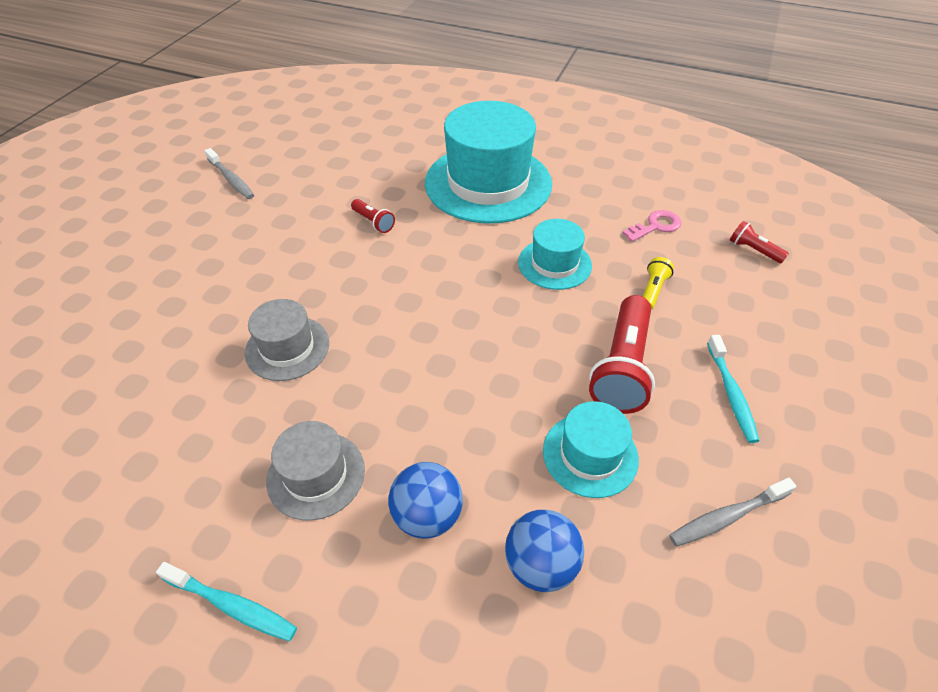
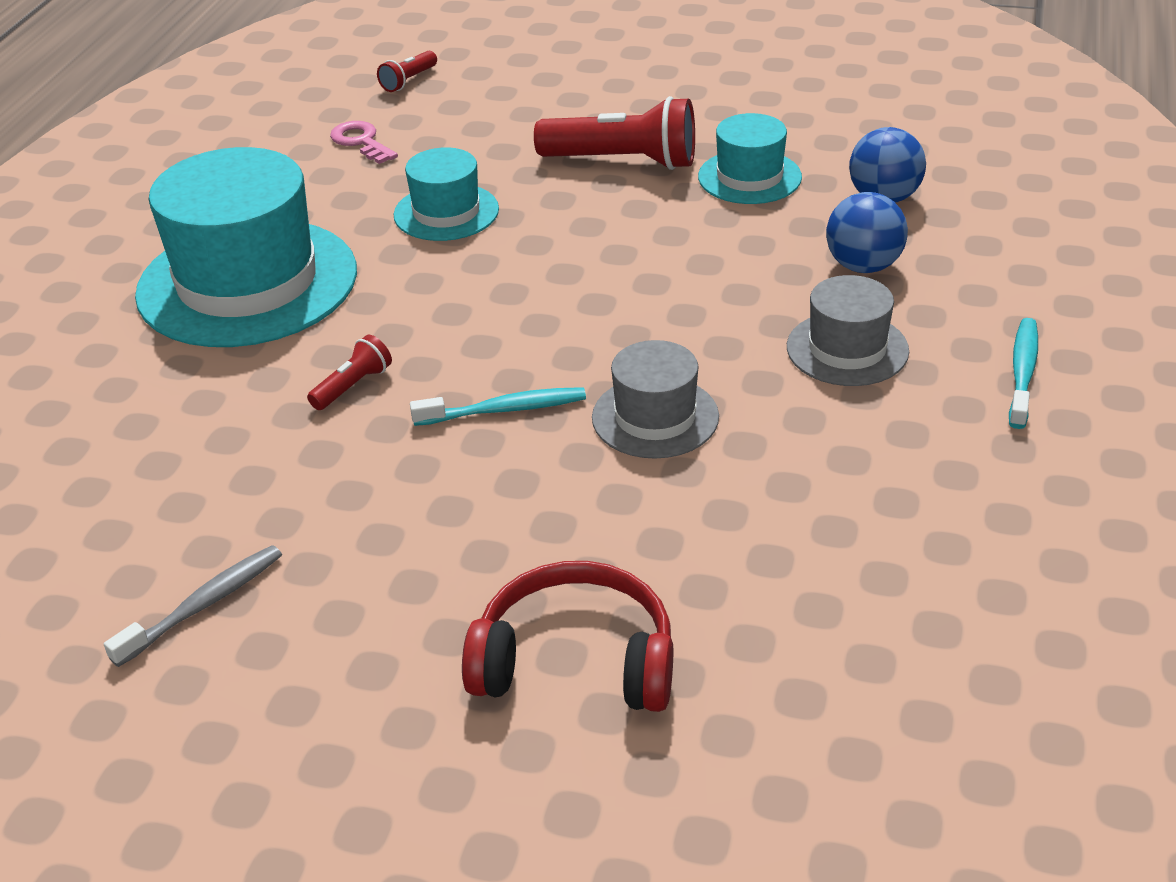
camera: 95 degrees left, 10 degrees down
(114, 294) = (575, 661): none -> red headphones
(653, 290) = (490, 144): yellow flashlight -> none
(726, 517) = (791, 109): grey toothbrush -> none
(731, 394) = (643, 102): turquoise toothbrush -> turquoise toothbrush (504, 410)

